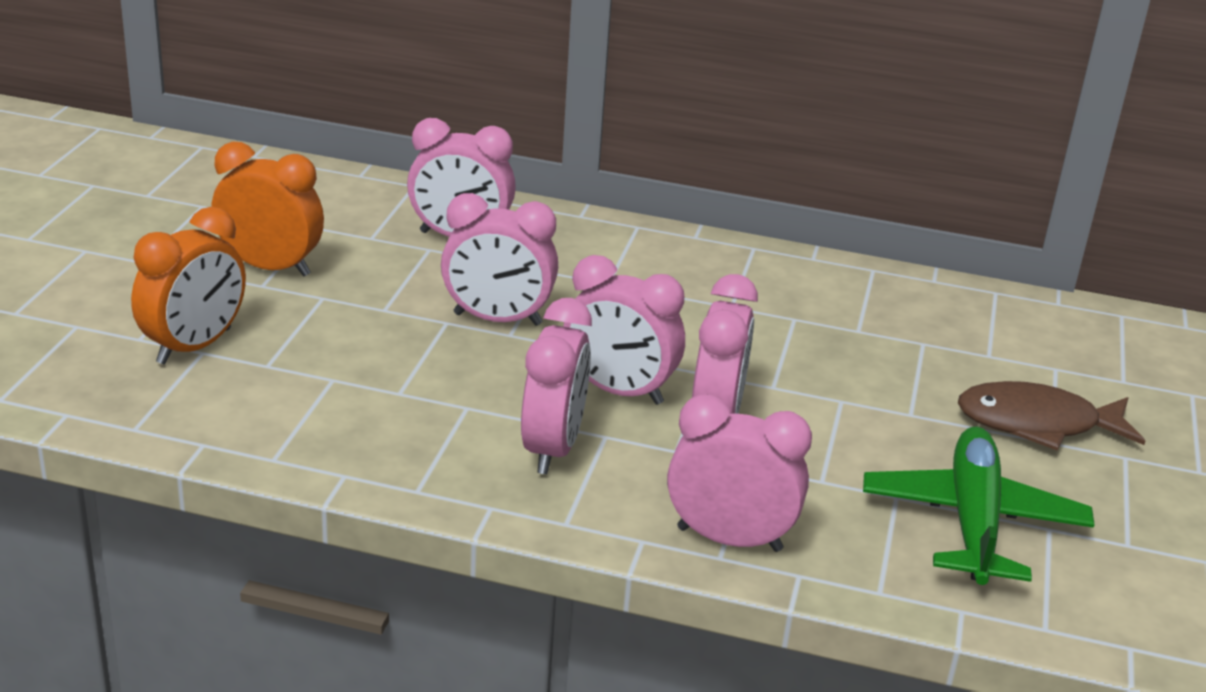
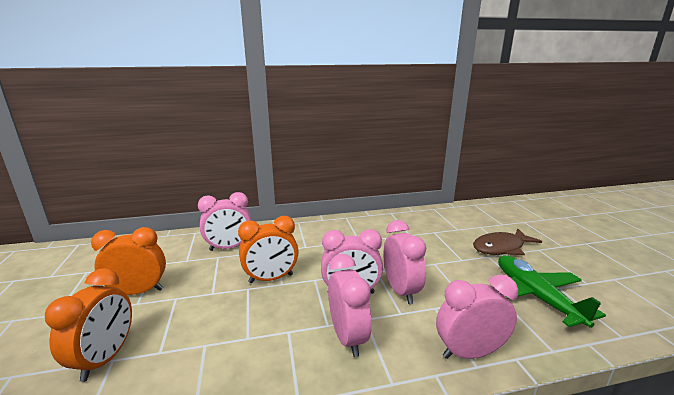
camera: 25 degrees left, 10 degrees down
(497, 319) = (271, 278): pink clock -> orange clock

